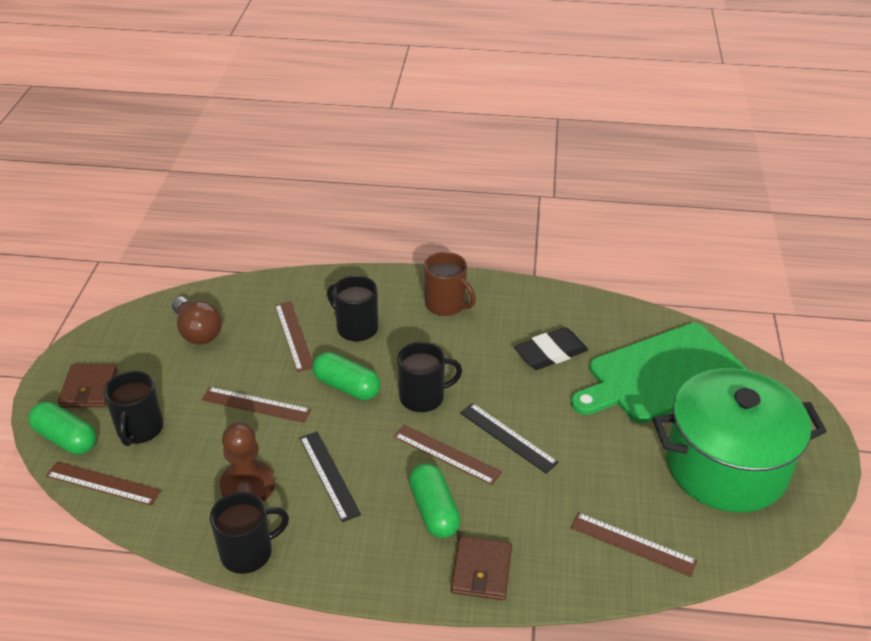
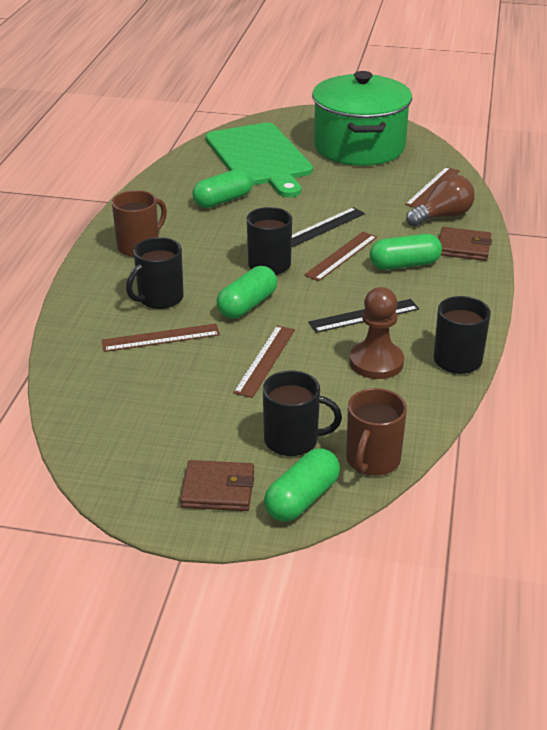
camera: 85 degrees left, 5 degrees down
(103, 483) = (372, 460): brown ruler -> brown mug
(197, 332) = (134, 407): brown light bulb -> brown light bulb (442, 216)
(550, 353) = (223, 200): black eraser -> green capsule

